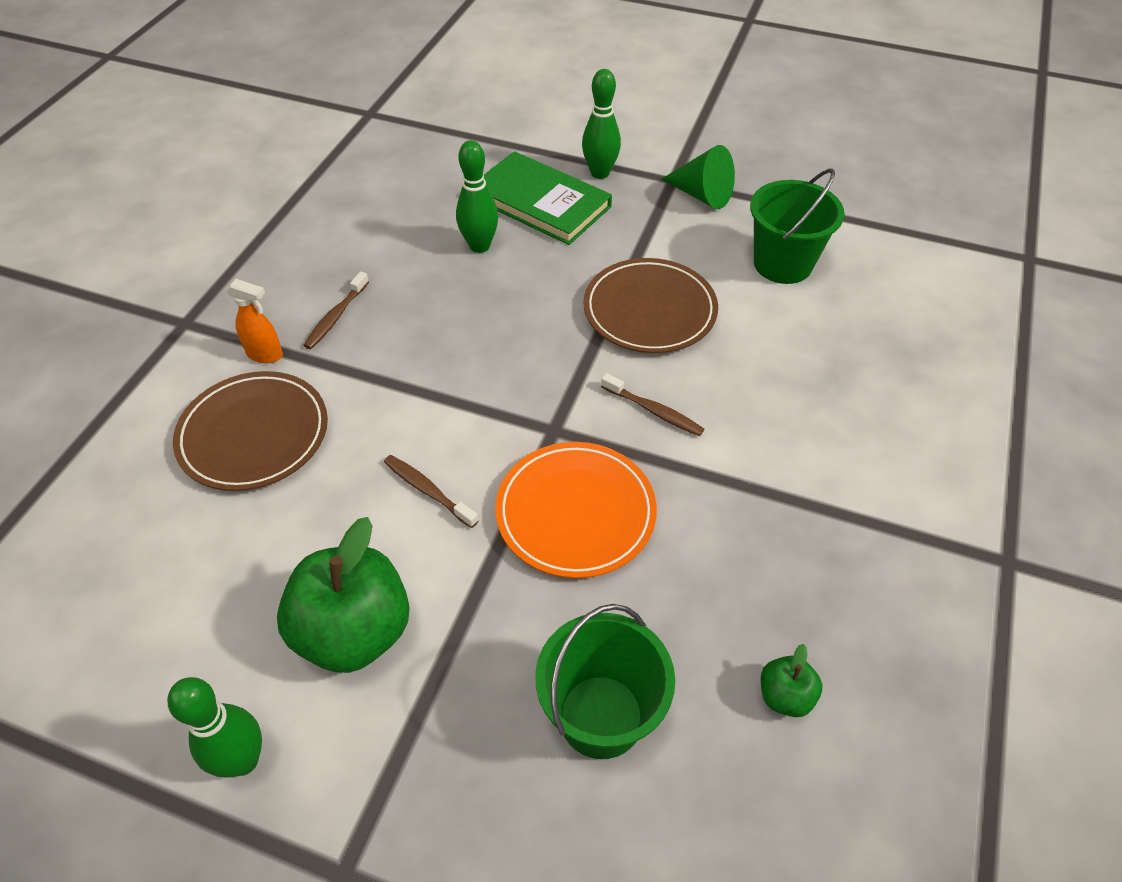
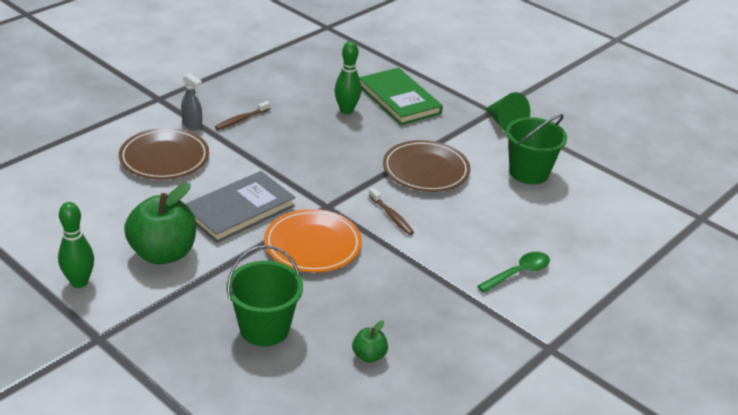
camera: 20 degrees right, 15 degrees down
(265, 354) = (192, 125): orange spray bottle -> grey spray bottle
(428, 490) = (239, 210): brown toothbrush -> grey book
(600, 173) = (447, 95): green bowling pin -> none
(881, 442) = (518, 273): none -> green spoon

